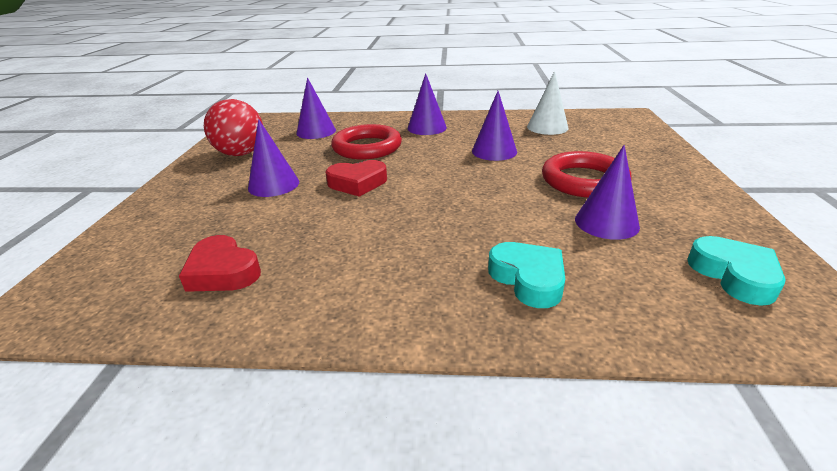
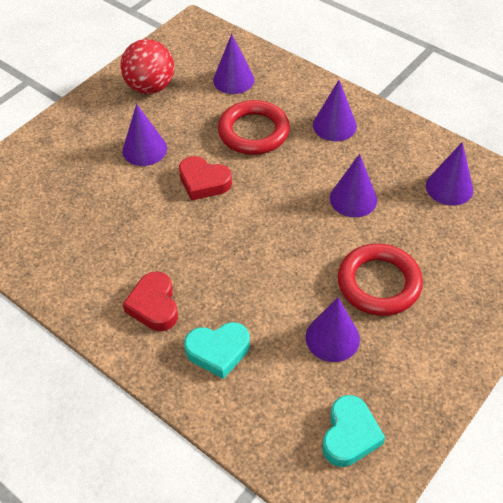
camera: 35 degrees right, 20 degrees up
(223, 272) = (56, 232): red heart -> red heart (154, 305)
(528, 279) = (218, 351): turquoise heart -> turquoise heart turned 75 degrees clockwise
(547, 127) = (449, 187): white cone -> purple cone

